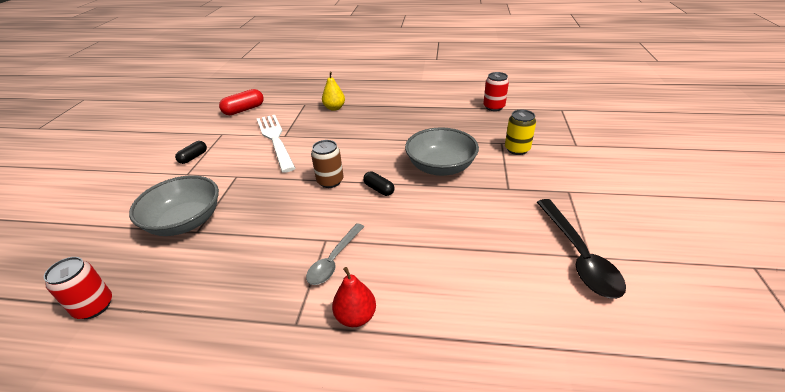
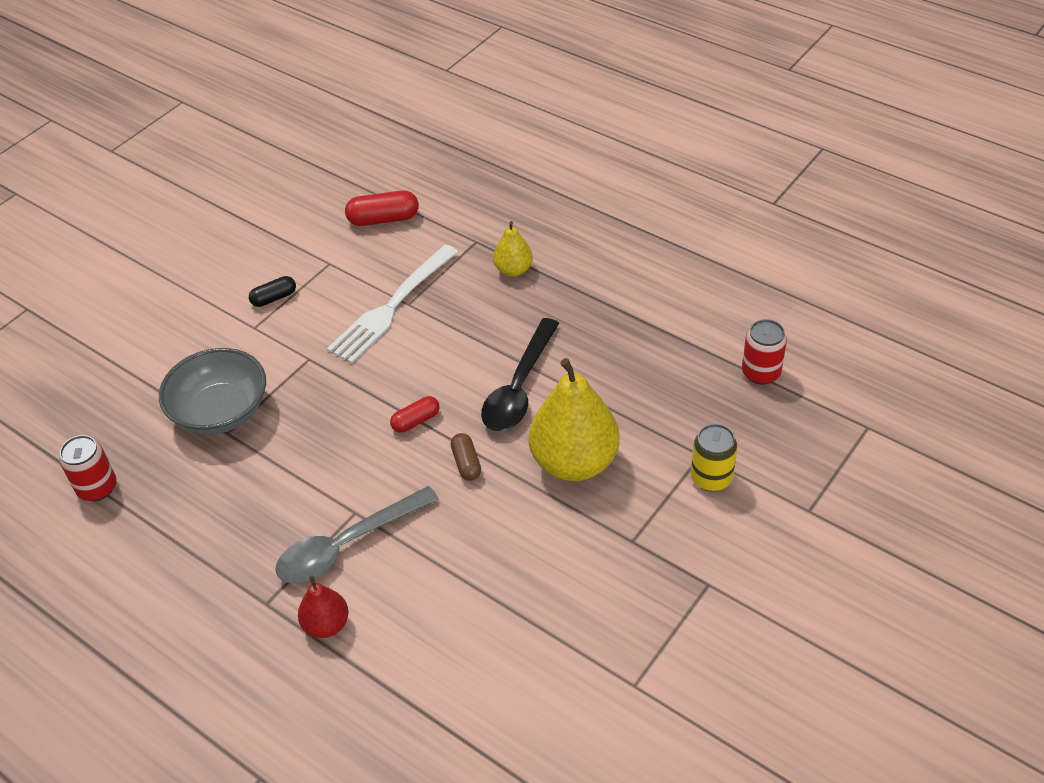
camera: 30 degrees right, 10 degrees up
(275, 139) = (392, 307): white fork -> white fork turned 150 degrees counterclockwise
(330, 181) = (416, 421): brown can -> red capsule
(334, 260) = (347, 545): grey spoon -> grey spoon, size x1.53
(379, 189) = (466, 463): black capsule -> brown capsule
(440, 167) = (574, 462): grey bowl -> yellow pear
(578, 255) = (622, 677): black spoon -> black spoon (519, 387)

